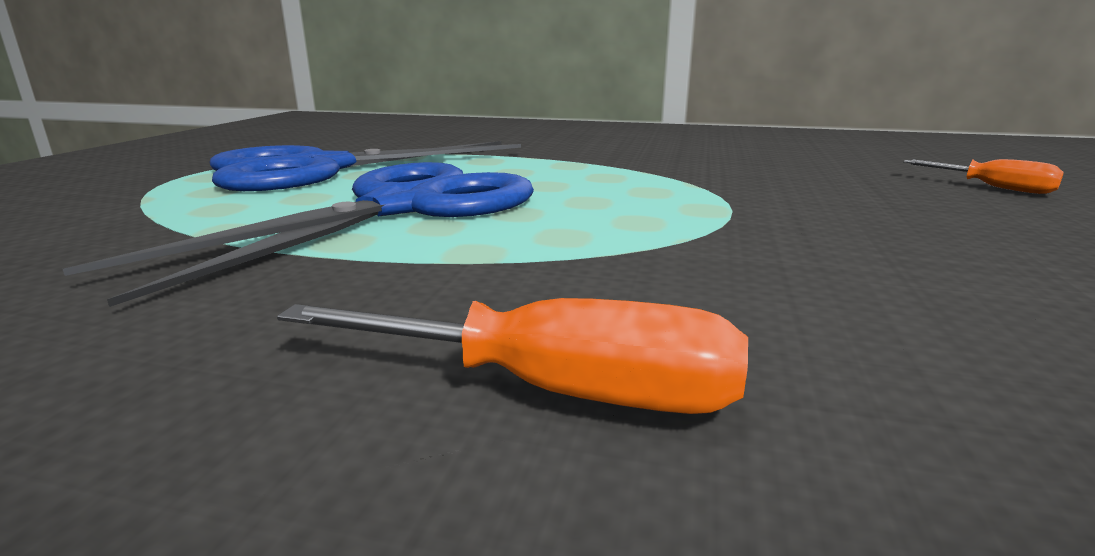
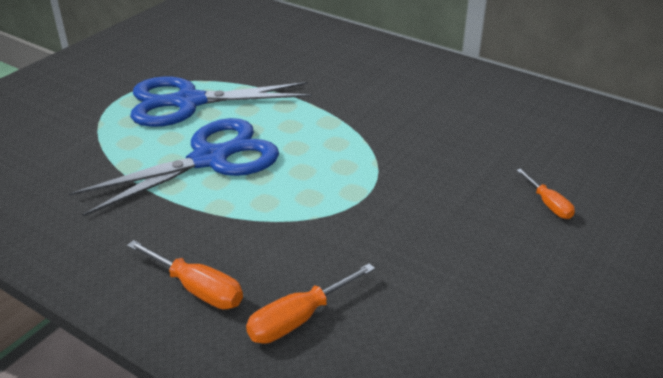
camera: 20 degrees right, 15 degrees up
(921, 395) = (299, 319): none -> orange screwdriver

